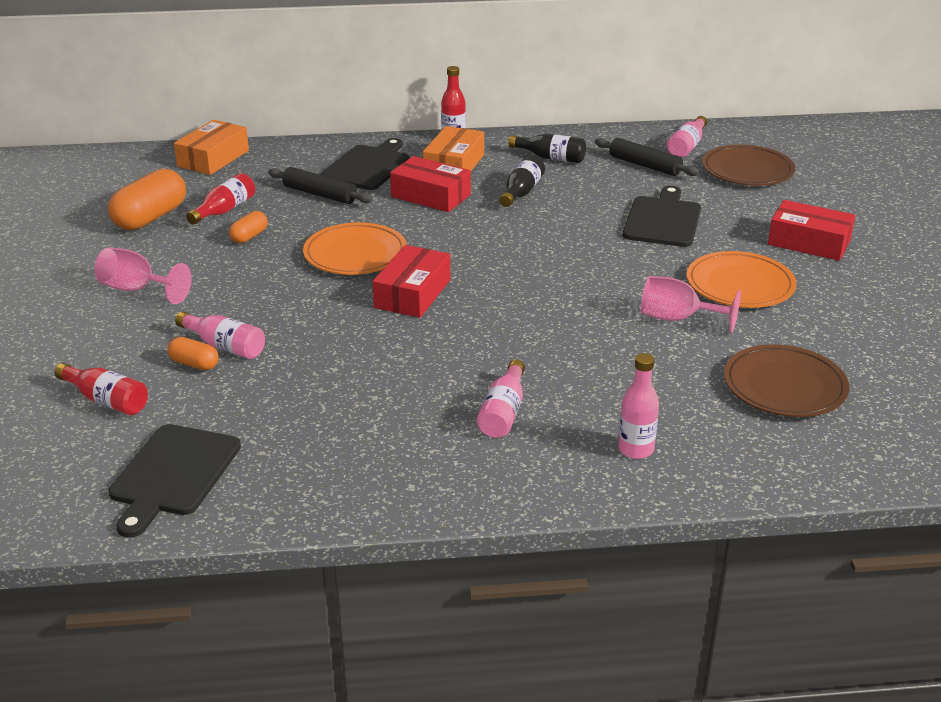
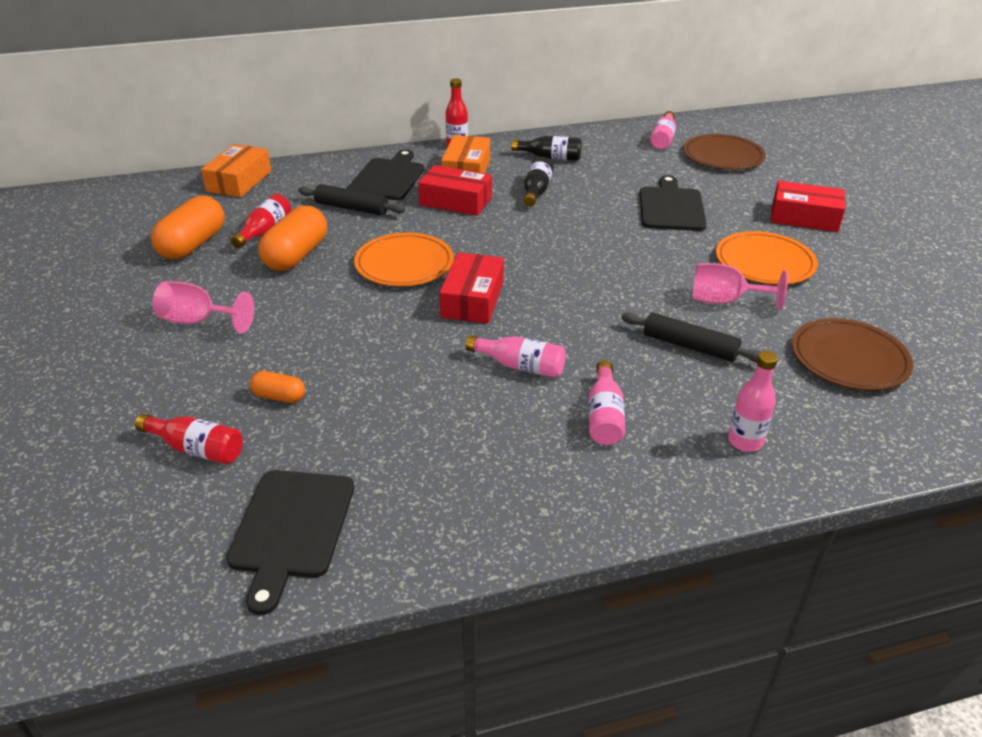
camera: 10 degrees left, 5 degrees up
(225, 346) = (305, 374): pink bottle -> pink bottle (520, 366)
(249, 236) = (296, 255): orange capsule -> orange capsule, size x1.95
(645, 165) = (634, 158): black rolling pin -> black rolling pin (689, 346)

